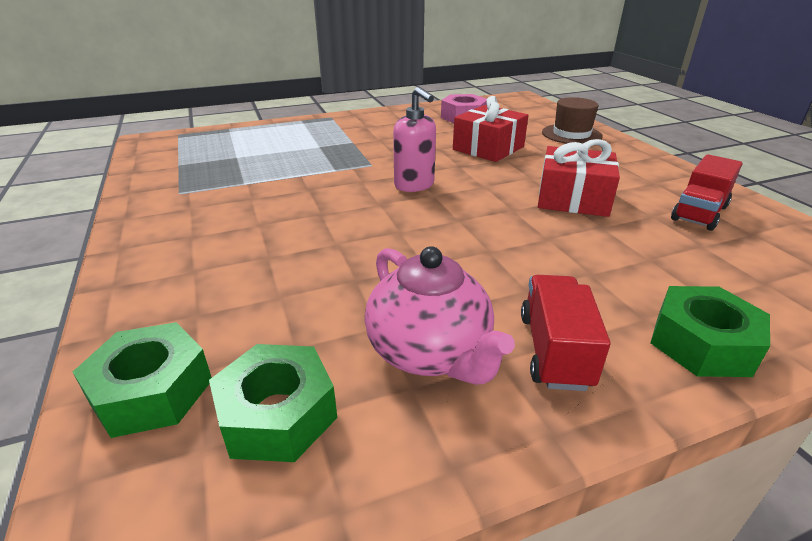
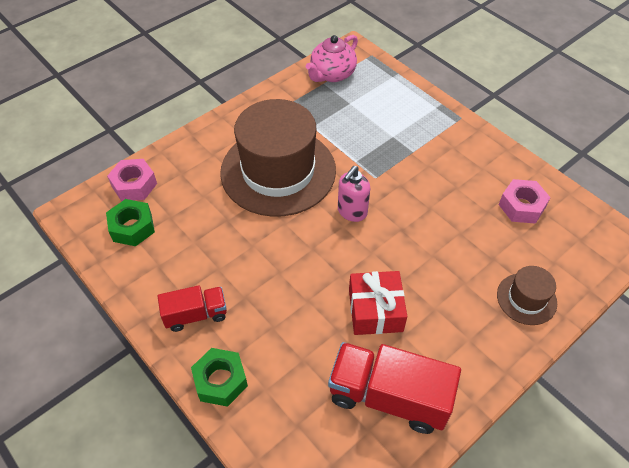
camera: 70 degrees right, 20 degrees up
(152, 391) = (134, 185): green nut -> pink nut
(297, 219) = (278, 171): none -> brown hat
(430, 353) = (180, 266): pink teapot -> pink teapot (332, 74)
(488, 148) = (450, 240): red gift -> none
(699, 213) = (388, 396): red truck -> red truck, size x1.73

